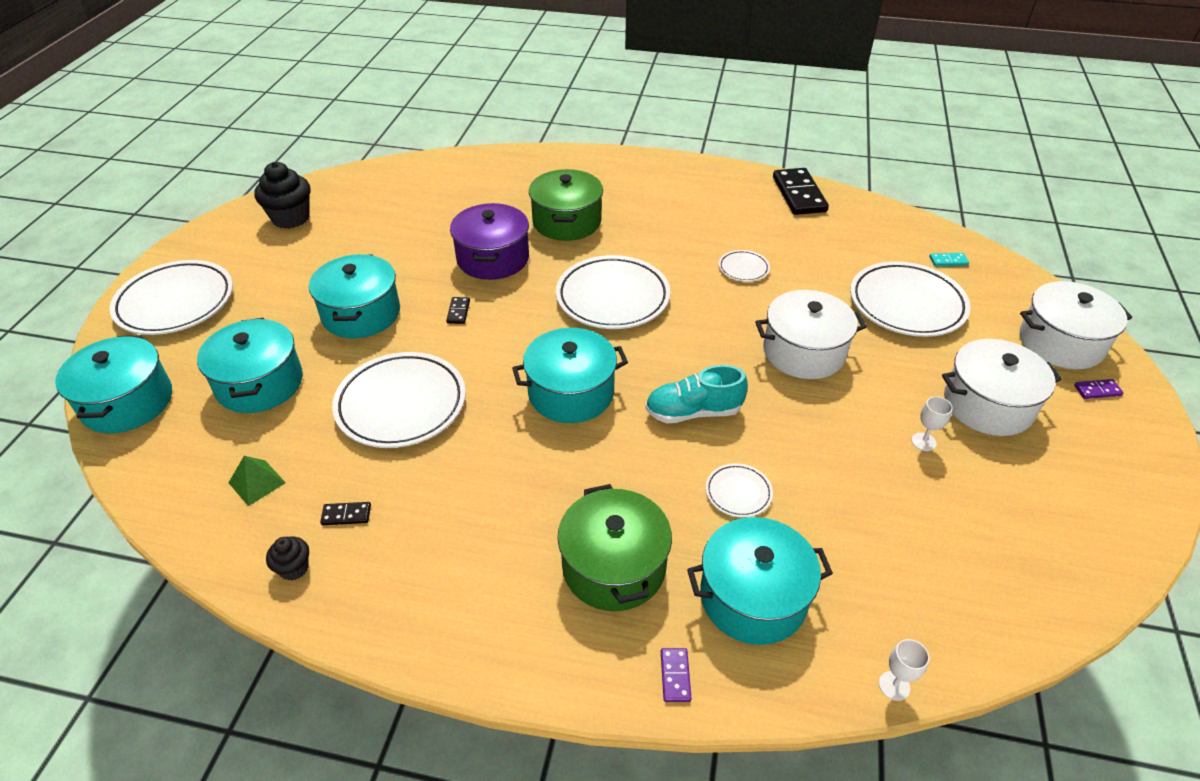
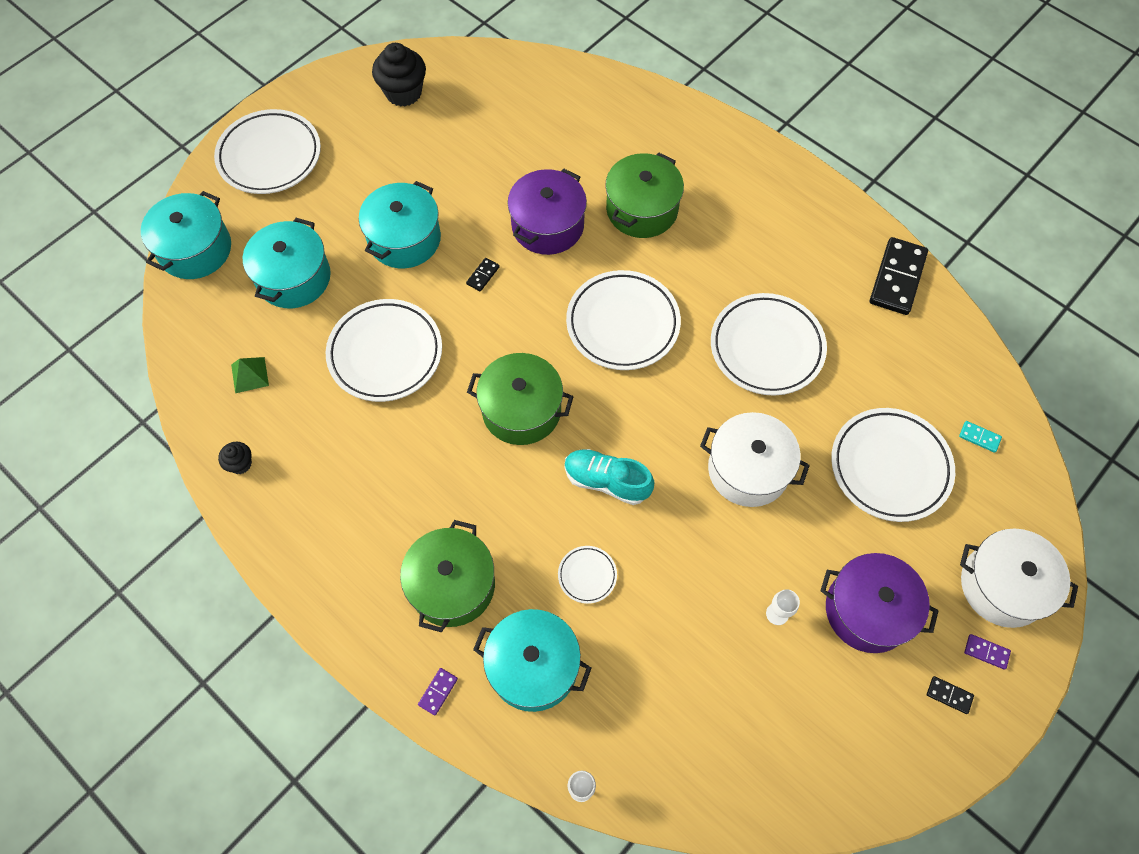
camera: 30 degrees right, 20 degrees up
(346, 515) = (295, 437): black domino -> black domino (949, 695)
(571, 393) = (521, 410): turquoise pot -> green pot
(743, 268) = (766, 347): white plate -> white plate, size x2.16
(988, 405) = (868, 610): white pot -> purple pot

